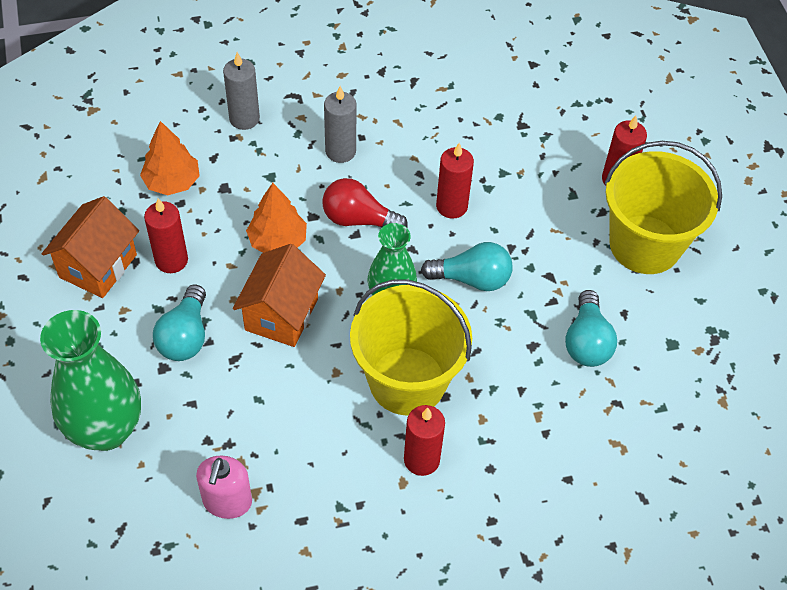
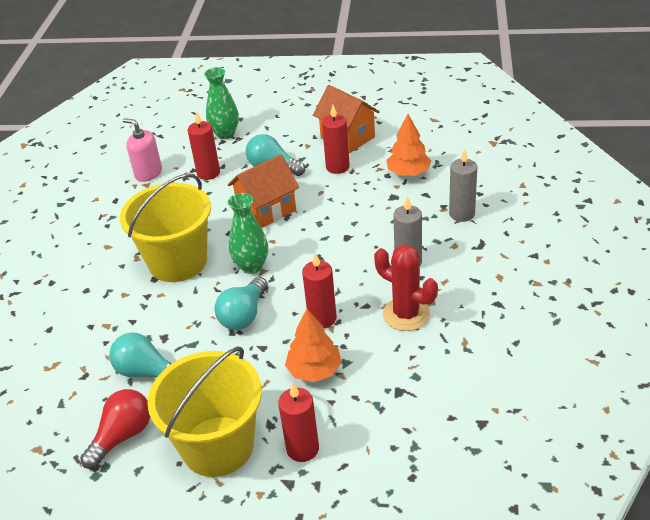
camera: 115 degrees right, 15 degrees down
(106, 429) = (225, 134): green vase -> green vase, size x0.62
(278, 241) = (331, 216): orange tree -> orange tree (314, 370)
(281, 314) = (266, 210): orange house -> orange house turned 75 degrees counterclockwise
(358, 219) = (333, 261): red light bulb -> red light bulb (122, 436)
(421, 138) = (406, 314): none -> red cactus
(421, 460) = (116, 258): red candle -> red candle (208, 173)

